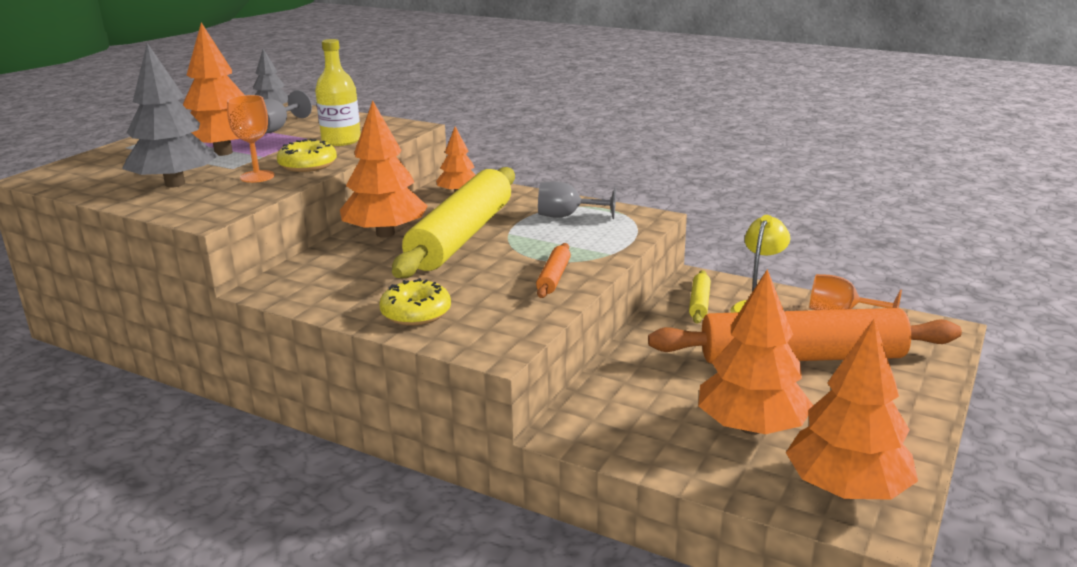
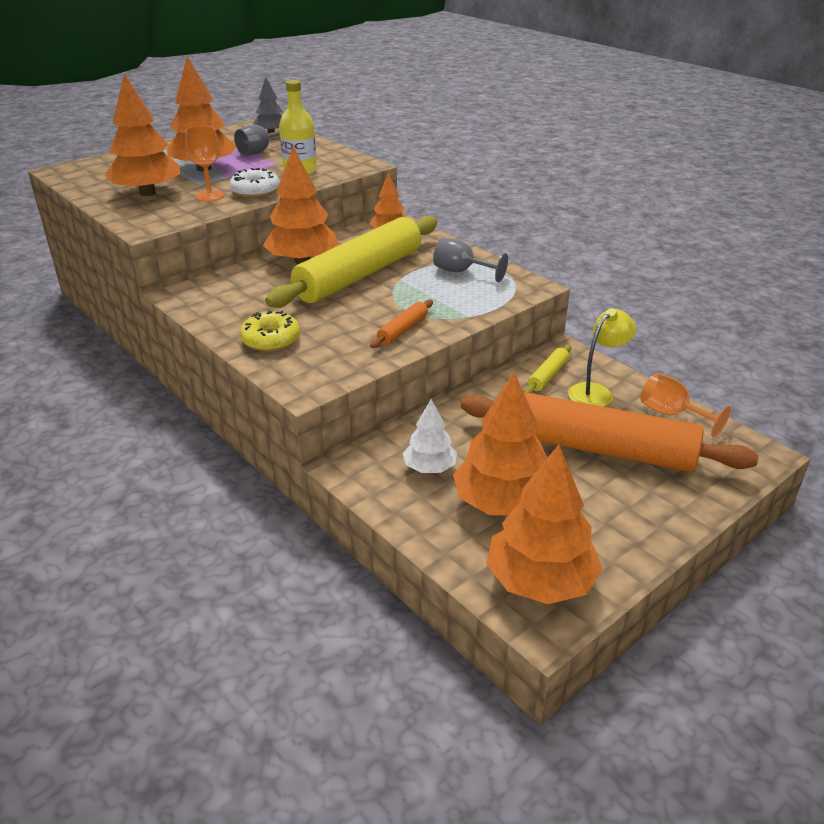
camera: 20 degrees right, 10 degrees up
(175, 184) = (147, 193): grey tree -> orange tree
(308, 165) = (255, 191): yellow donut -> white donut
(652, 412) = (430, 468): none -> white tree

